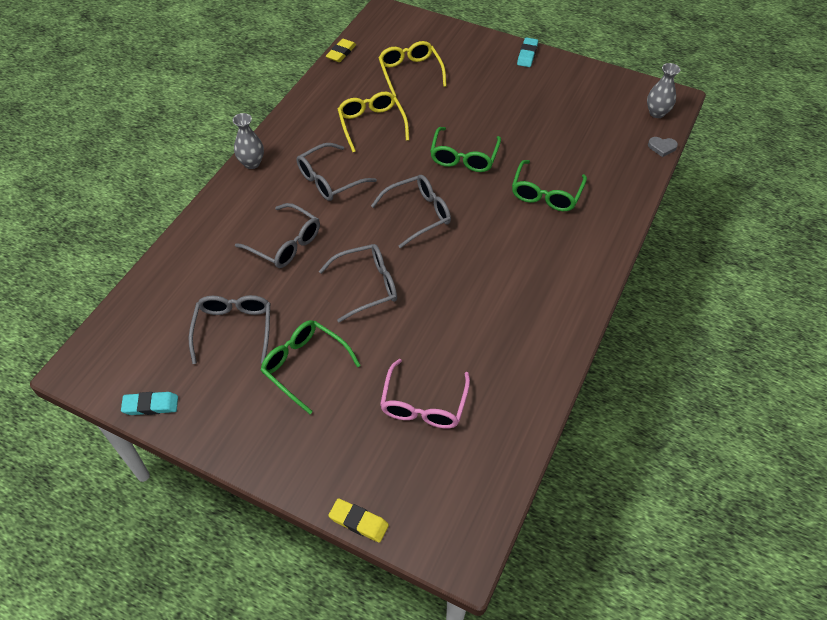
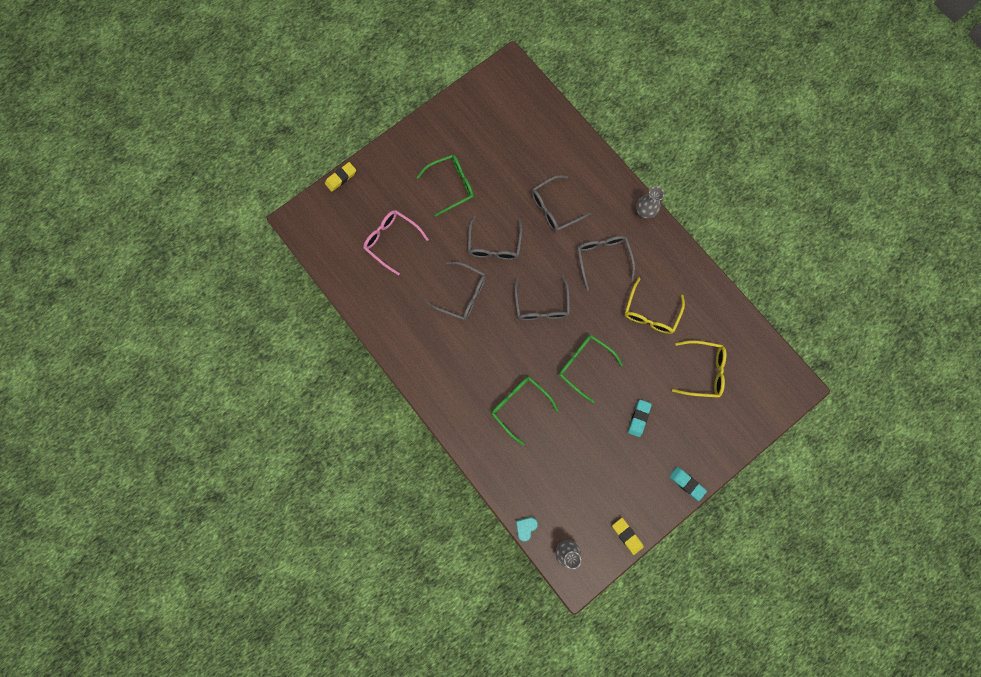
camera: 115 degrees right, 25 degrees up
(151, 405) = (465, 97): turquoise eraser -> turquoise eraser (639, 418)
(234, 329) = (498, 156): grey glasses -> grey glasses (463, 294)
(341, 53) = (752, 325): yellow eraser -> yellow eraser (627, 535)
(371, 124) = (650, 313): yellow glasses -> yellow glasses turned 105 degrees clockwise
(662, 147) = (526, 527): grey heart -> turquoise heart

